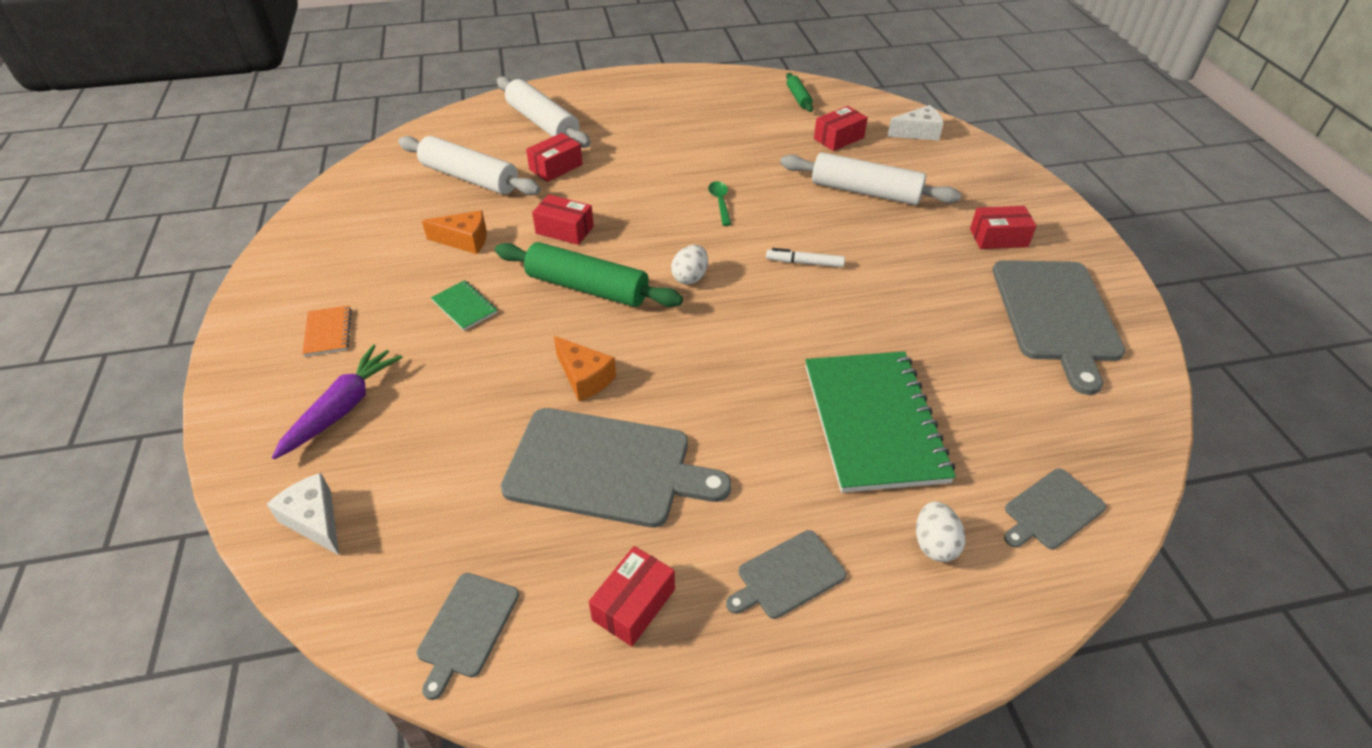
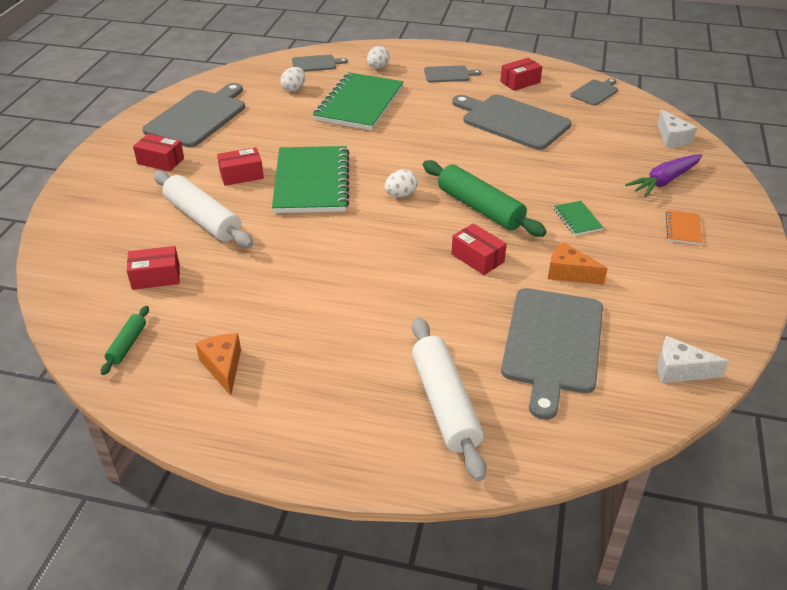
camera: 155 degrees left, 5 degrees down
(469, 178) = (552, 344): white rolling pin -> grey cutting board
(556, 167) = (457, 329): red box -> red box (241, 175)
(584, 378) = (506, 159): orange cheese -> orange cheese (223, 367)
(720, 203) = (329, 244): green spoon -> none
(804, 263) = (311, 182): white marker -> green notebook
(918, 133) = (79, 260): white cheese -> white cheese (680, 370)
(1005, 421) = (294, 89): none -> white egg

